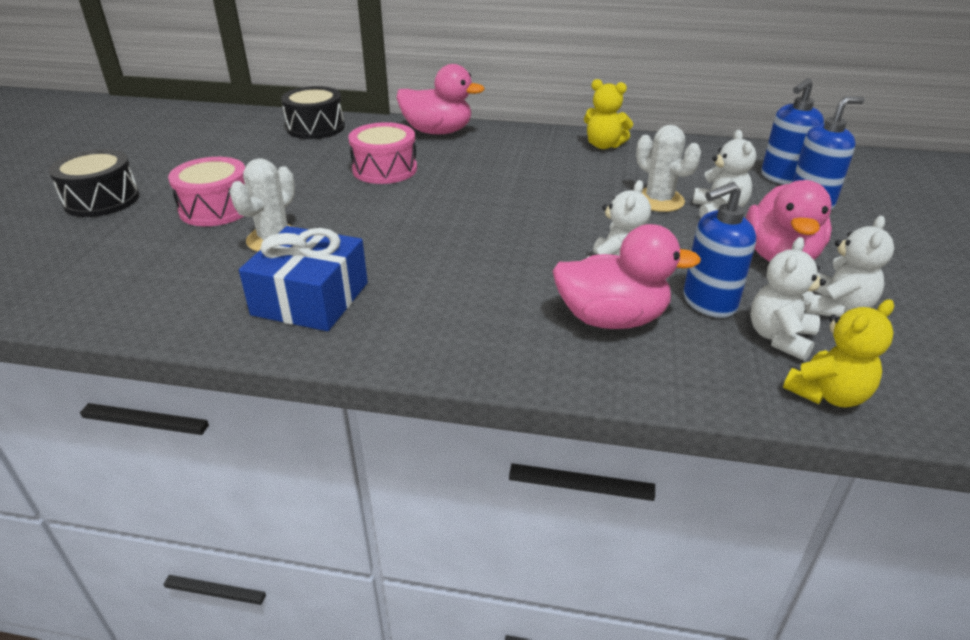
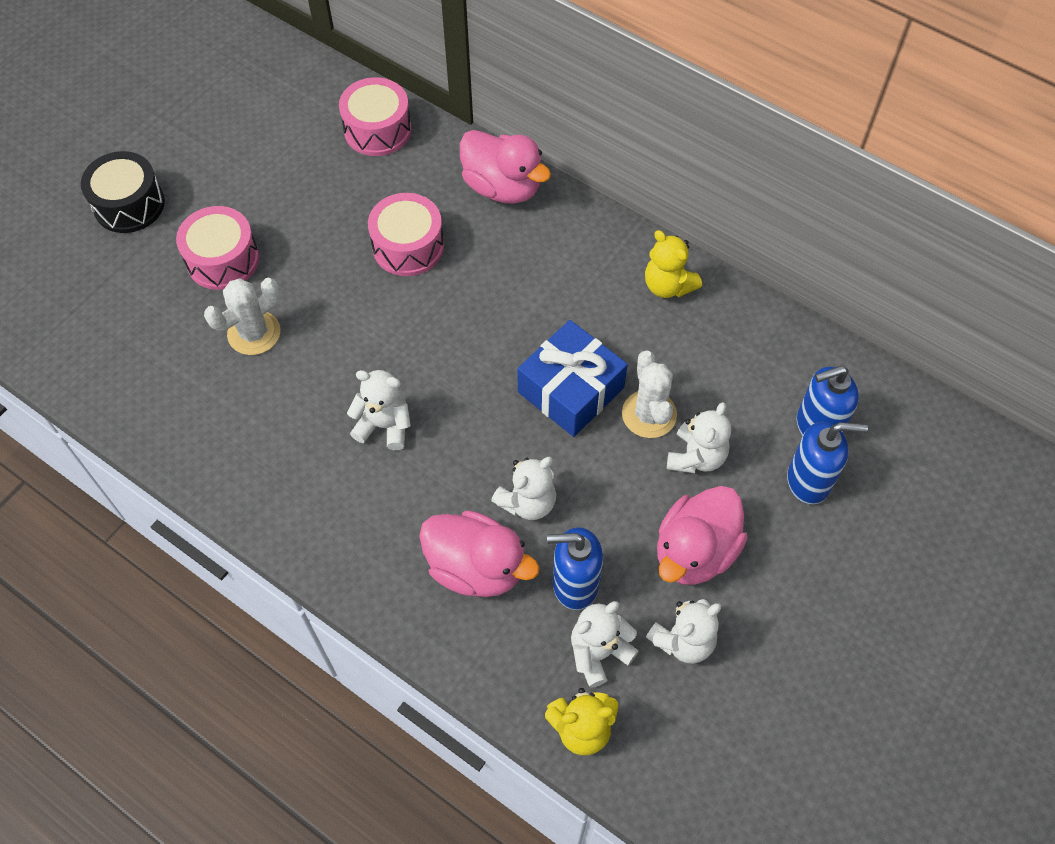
camera: 25 degrees right, 25 degrees up
(310, 299) = (249, 435): blue gift -> blue gift (571, 390)
(315, 127) = (377, 130): black drum -> pink drum
(444, 259) = (384, 425): none -> white teddy bear

